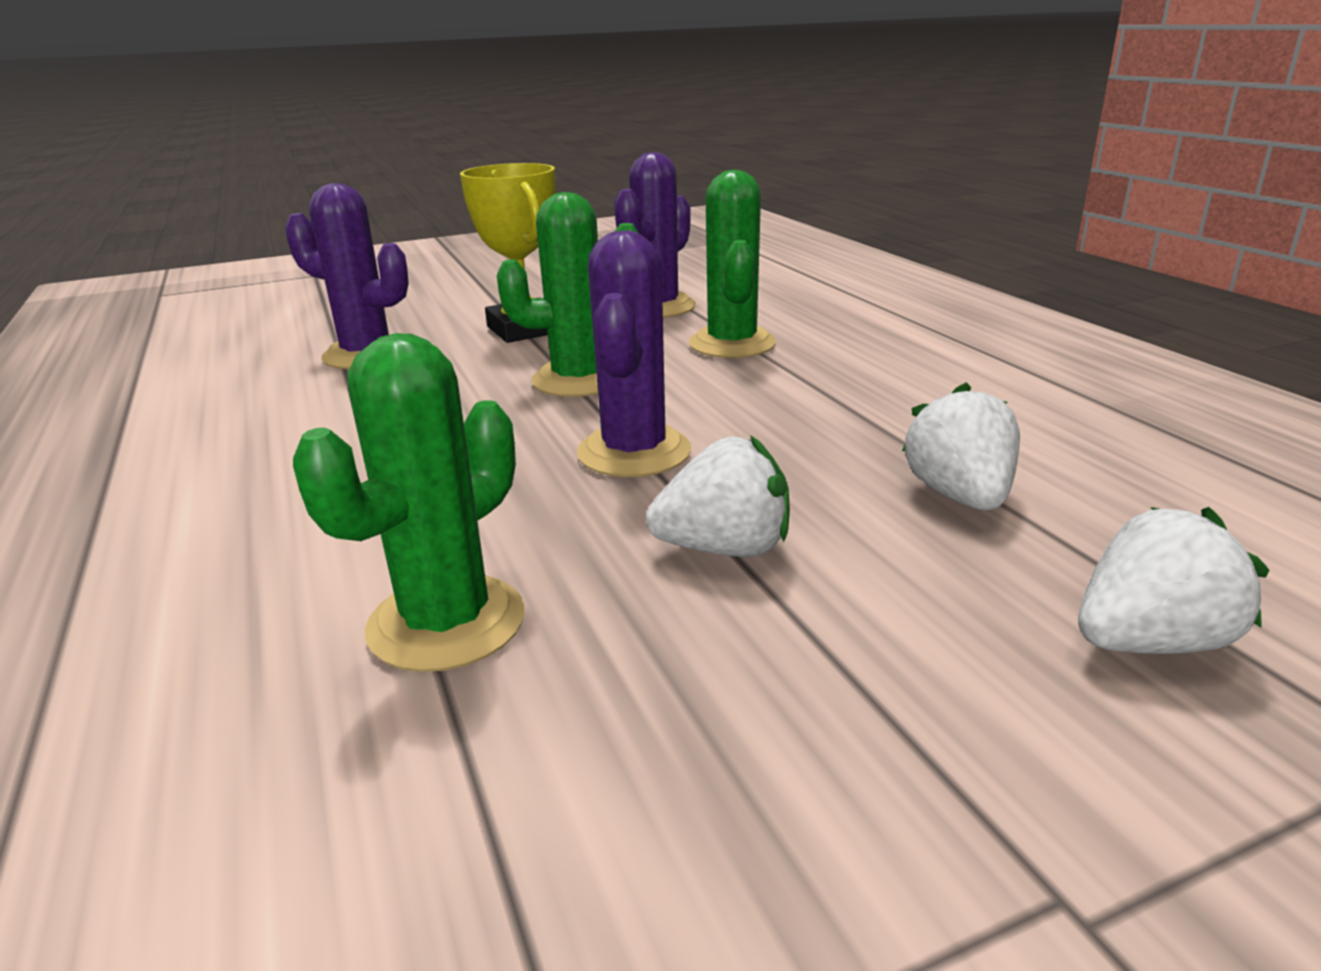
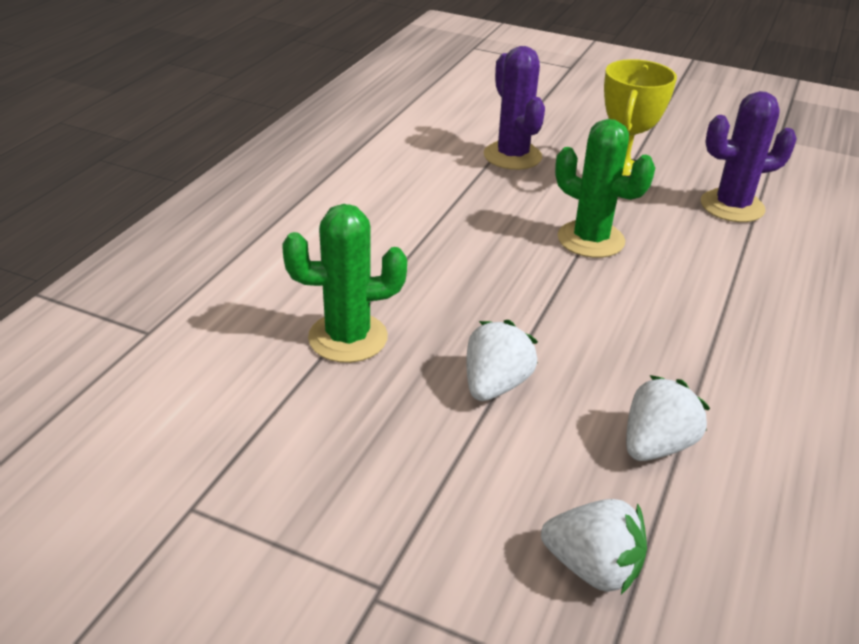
camera: 45 degrees right, 10 degrees up
(634, 452) = (542, 306): purple cactus -> none
(724, 548) = (495, 385): white strawberry -> white strawberry turned 105 degrees counterclockwise
(732, 344) = (725, 265): green cactus -> none

